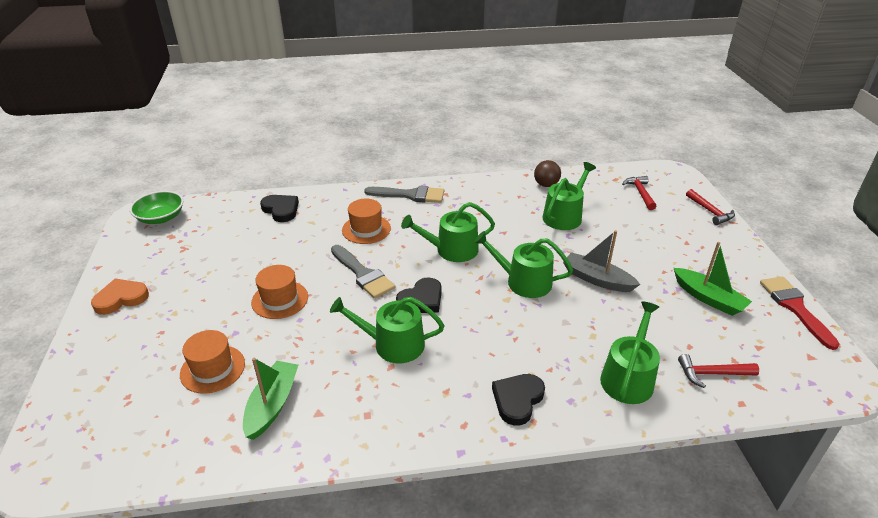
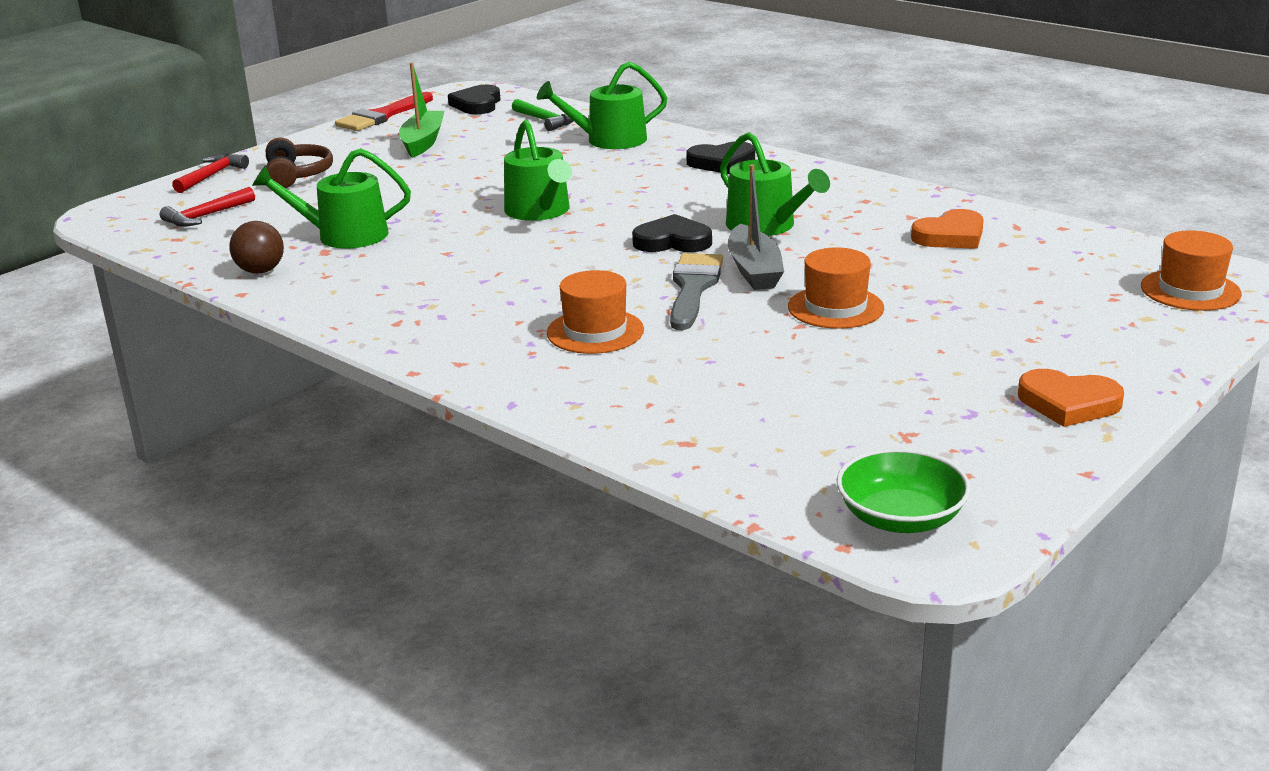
camera: 130 degrees left, 10 degrees down
(212, 369) = (990, 282): orange hat -> orange hat (1190, 290)
(272, 405) = (950, 236): green boat -> orange heart
(281, 210) = (667, 421): black heart -> black heart (477, 104)
(410, 195) = (444, 345): grey brush -> none
(451, 250) = (544, 264): green watering can -> none
(597, 279) = (471, 185): grey boat -> grey boat (754, 270)
(682, 234) = (297, 175): none -> brown headphones
(712, 373) = (545, 121): red hammer -> green hammer

